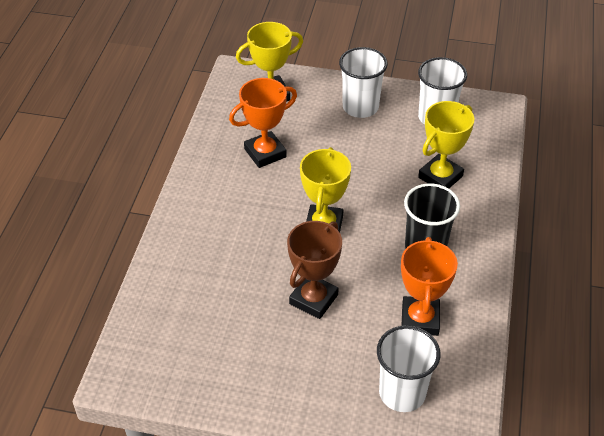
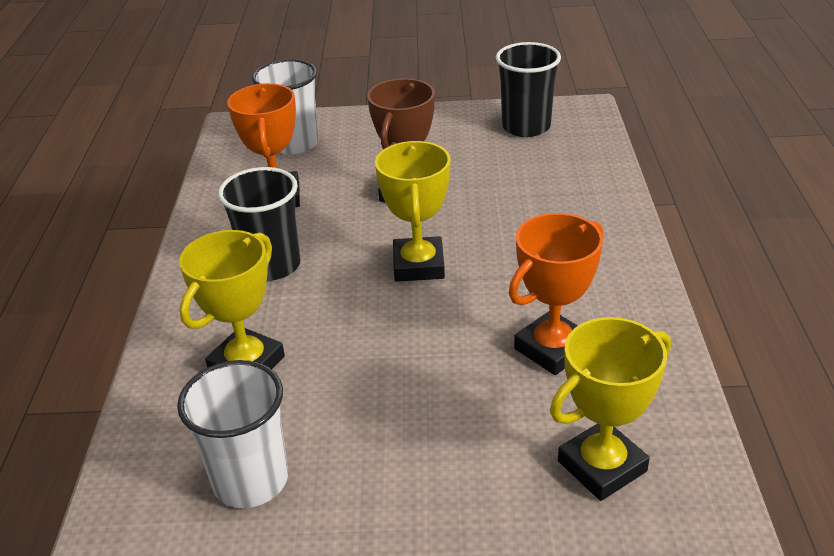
camera: 170 degrees right, 10 degrees down
(182, 364) = (526, 127): none -> black cup
(360, 107) = (409, 474): white cup -> none

